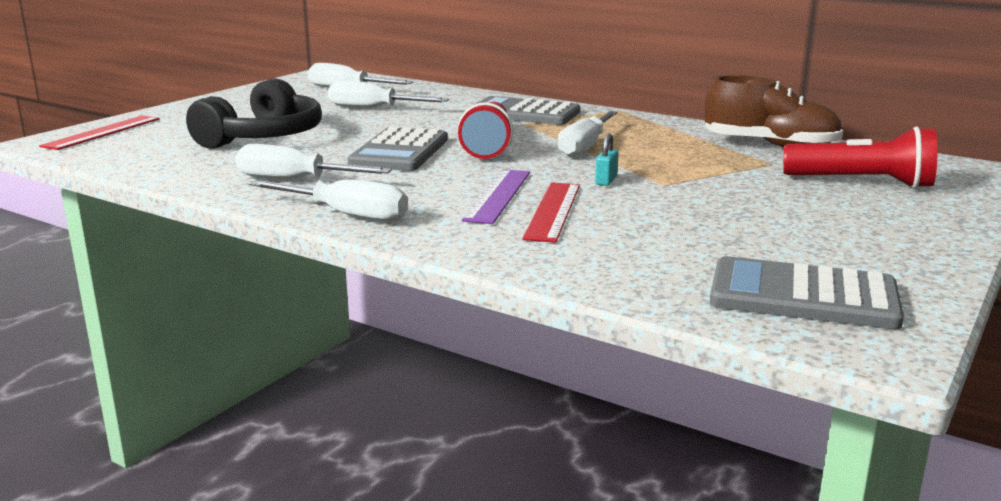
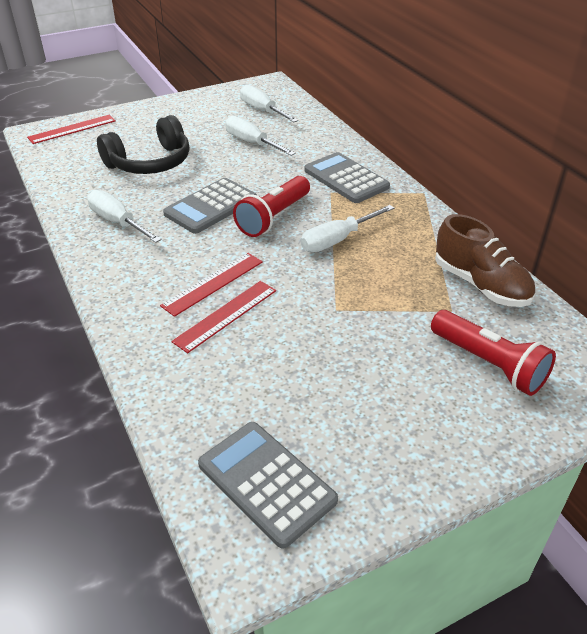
camera: 30 degrees right, 20 degrees up
(347, 215) = (106, 274): white screwdriver -> none
(498, 195) = (213, 283): purple ruler -> red ruler
(606, 180) = (301, 290): turquoise padlock -> none

